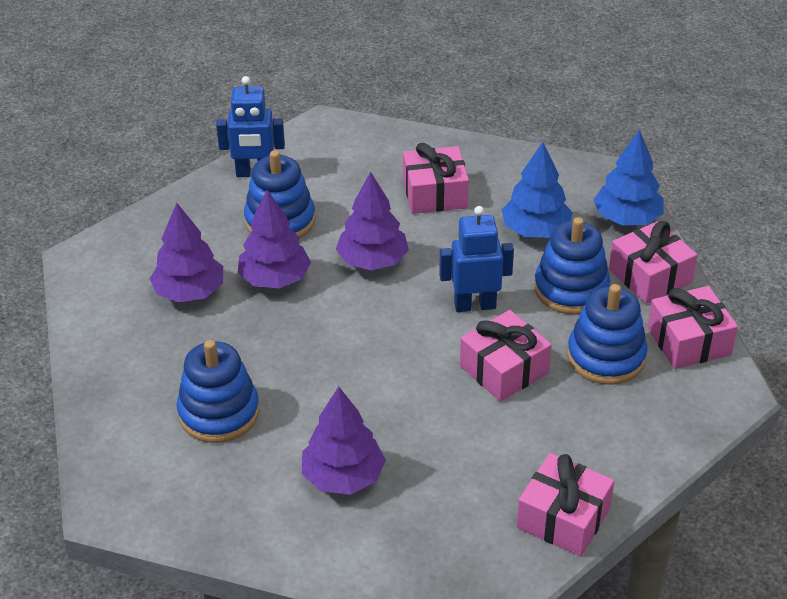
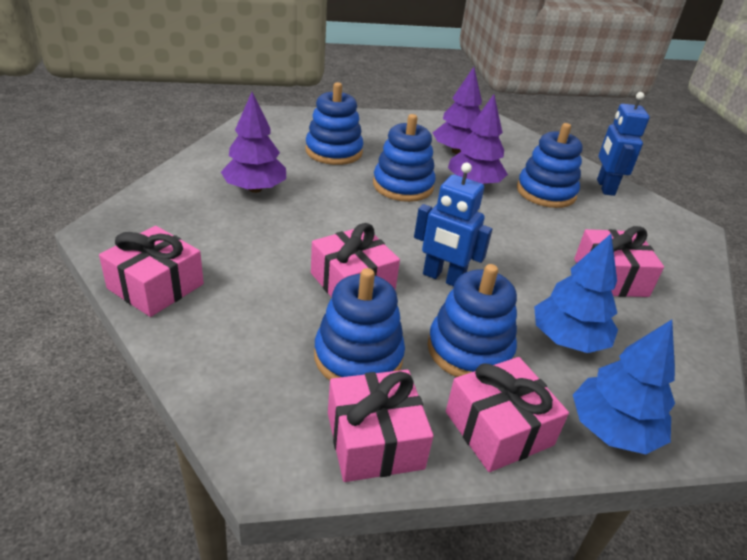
camera: 90 degrees right, 5 degrees down
(297, 340) = (403, 186): none -> blue stacking toy
(372, 261) = (501, 229): purple tree -> none
(475, 305) = (443, 278): blue robot -> blue robot turned 120 degrees clockwise

